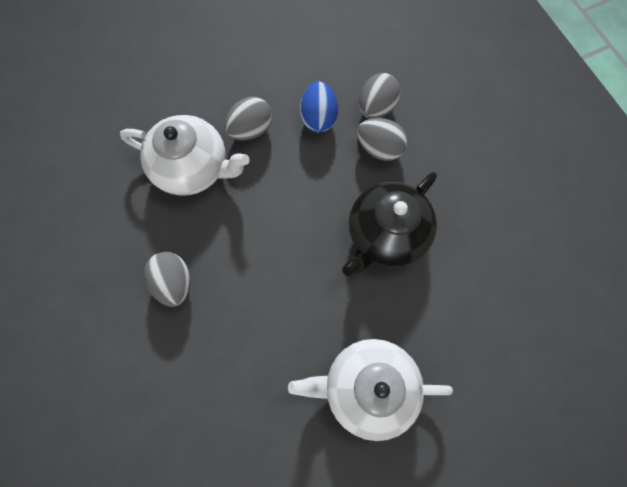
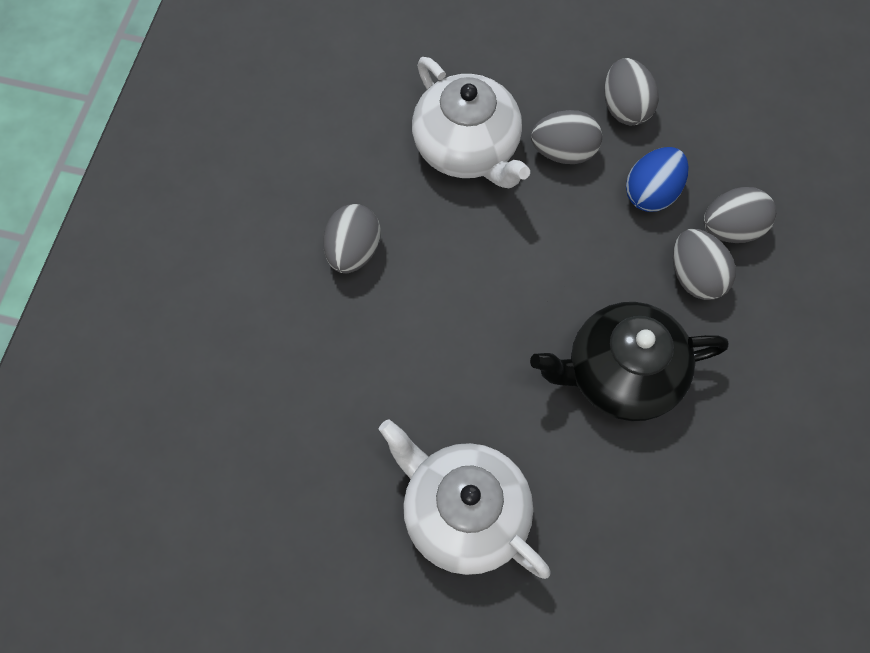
camera: 40 degrees right, 5 degrees down
(264, 79) = (625, 107): none -> grey egg

